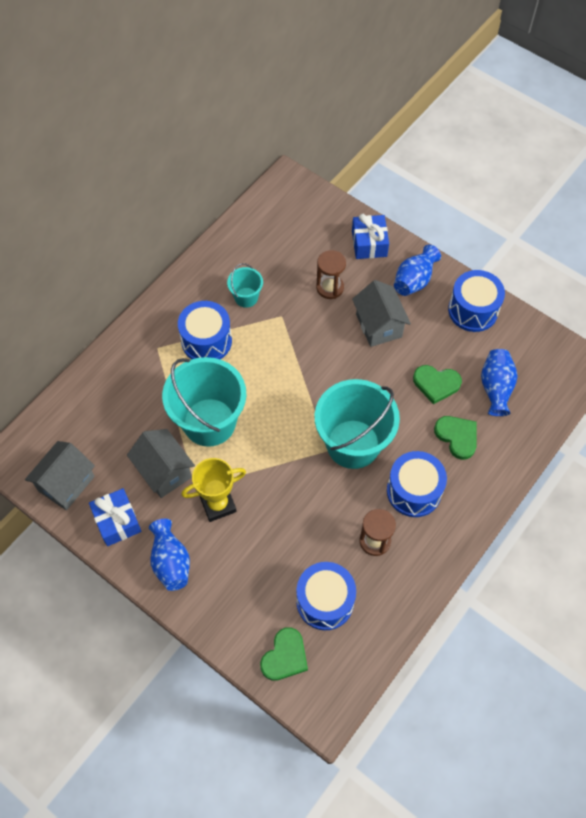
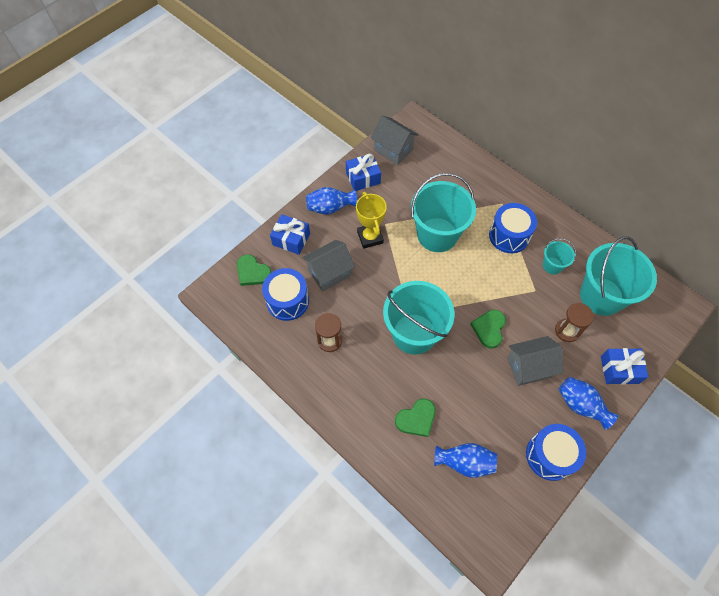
camera: 95 degrees right, 0 degrees up
(164, 471) = (398, 205): grey house -> grey house (329, 273)
(227, 610) = (291, 239): none -> blue gift
(282, 252) = (601, 296): none -> turquoise bucket
(414, 491) = (369, 375): blue drum -> none
(436, 384) = (469, 409): green heart -> green heart (489, 329)

